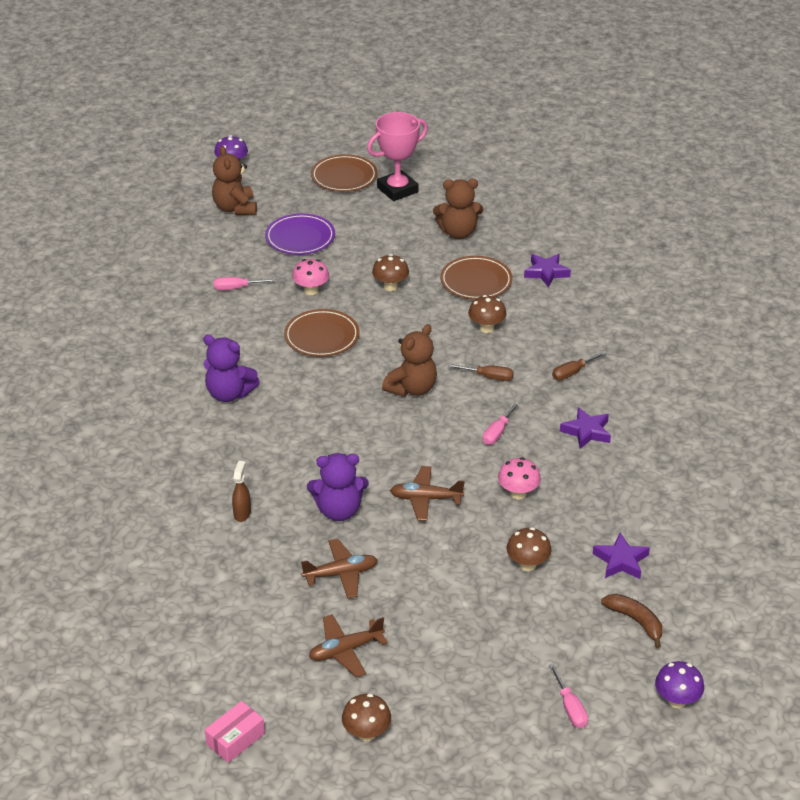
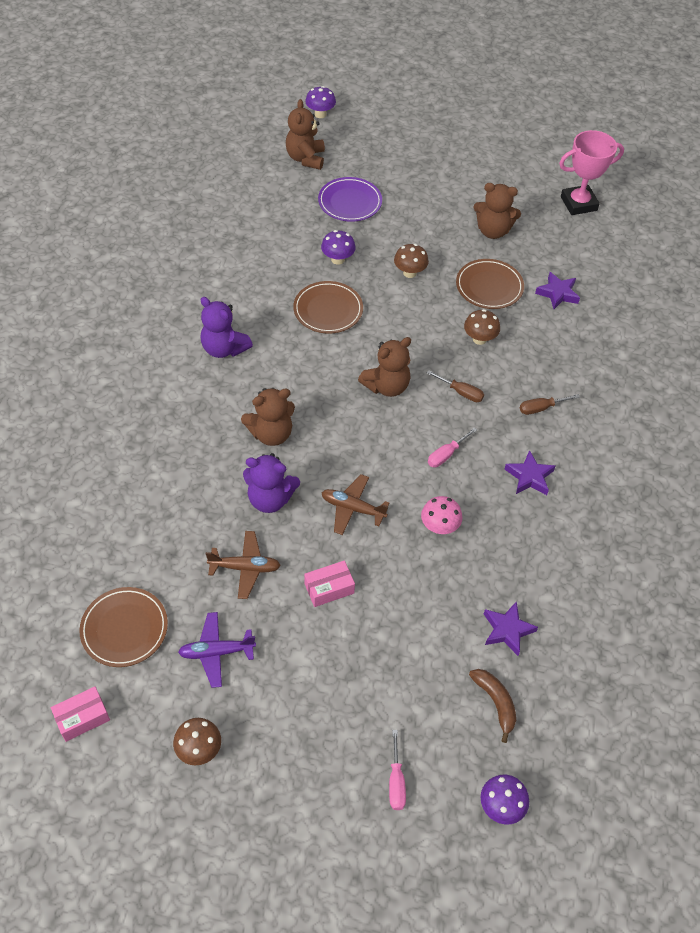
camera: 15 degrees right, 15 degrees up
(237, 288) = (274, 241): pink screwdriver -> none
(242, 513) = (185, 477): brown spray bottle -> none
(311, 290) = (337, 259): pink mushroom -> purple mushroom
(313, 455) = (271, 434): none -> brown teddy bear
(344, 177) = (413, 148): brown plate -> brown plate (124, 628)
(345, 650) = (216, 652): brown plane -> purple plane
(397, 190) = (455, 173): pink trophy -> pink trophy (578, 203)
(433, 570) = (329, 588): none -> pink box
(527, 564) = (418, 608): brown mushroom -> none

